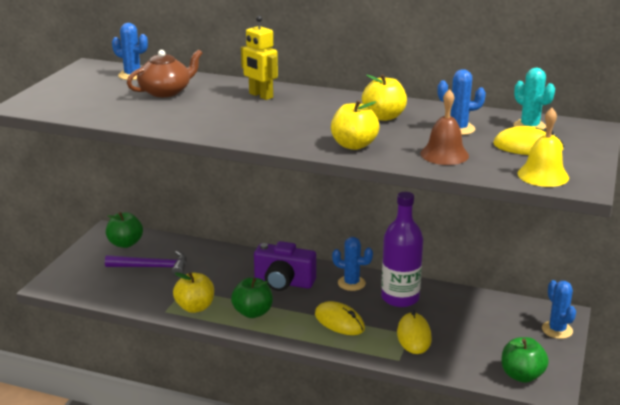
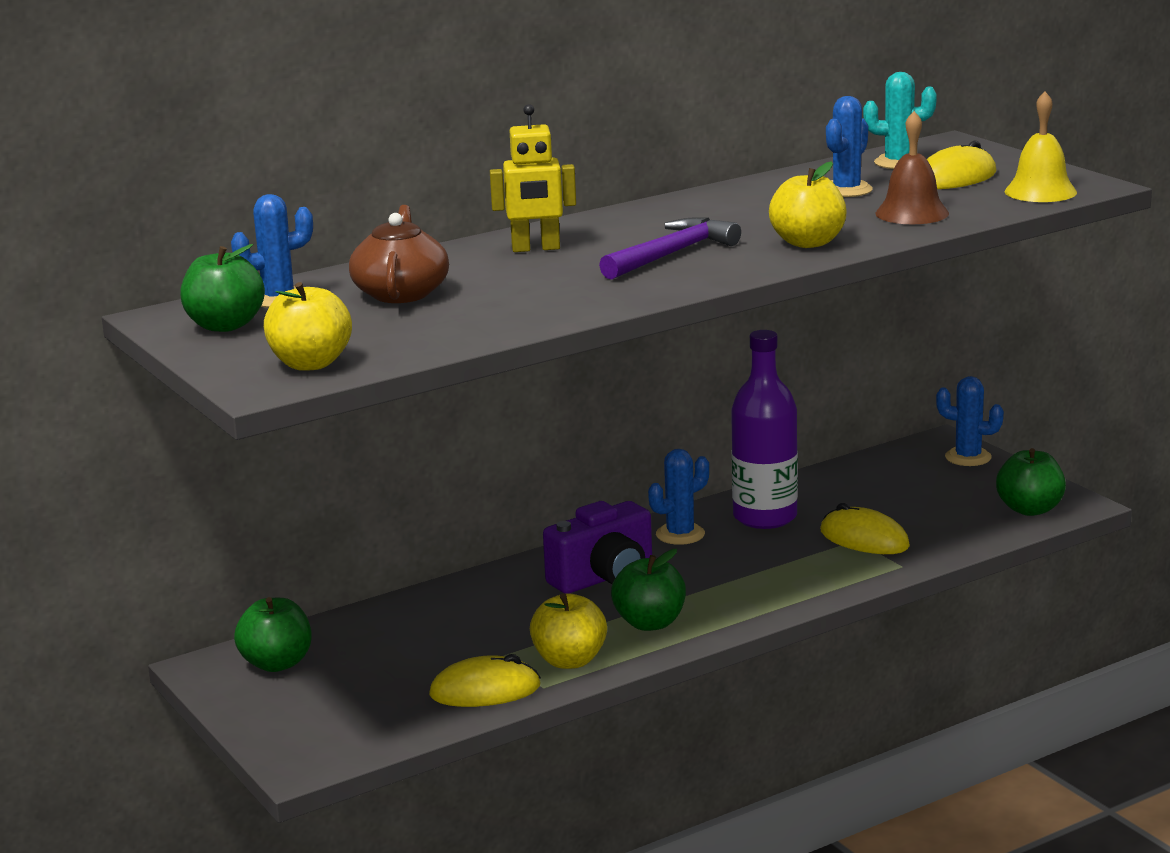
camera: 50 degrees left, 5 degrees down
(89, 78) = (225, 326): none -> green apple
(152, 267) = (394, 661): purple hammer -> purple hammer (671, 254)
(339, 322) = (762, 573): yellow mouse -> yellow mouse (485, 691)
(383, 117) = (742, 210): yellow apple -> yellow apple (310, 364)

